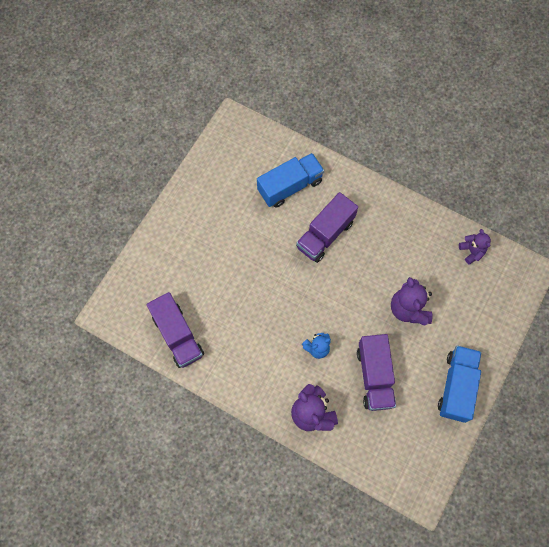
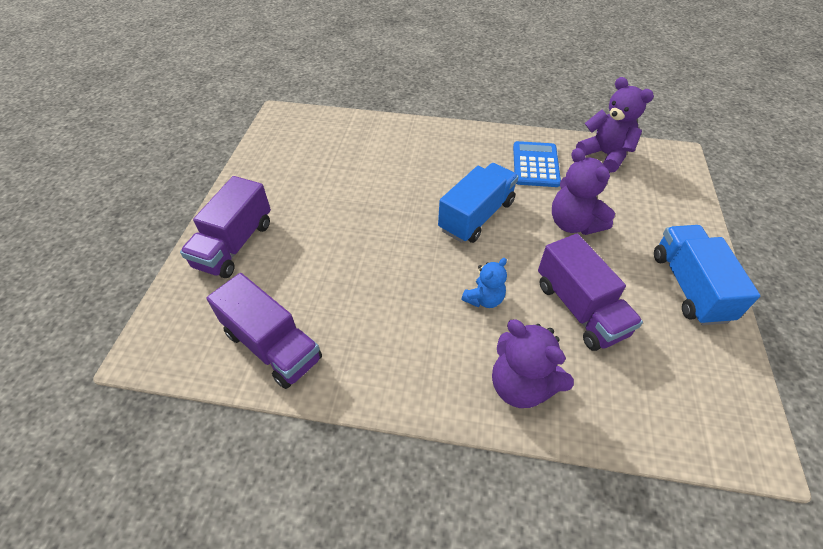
camera: 20 degrees left, 20 degrees down
(290, 186) = (370, 151): blue truck -> blue truck (476, 216)
(325, 234) = (432, 181): purple truck -> purple truck (234, 244)
(411, 243) = (535, 165): none -> blue calculator
(471, 251) = (605, 155): purple teddy bear -> purple teddy bear, size x1.64

